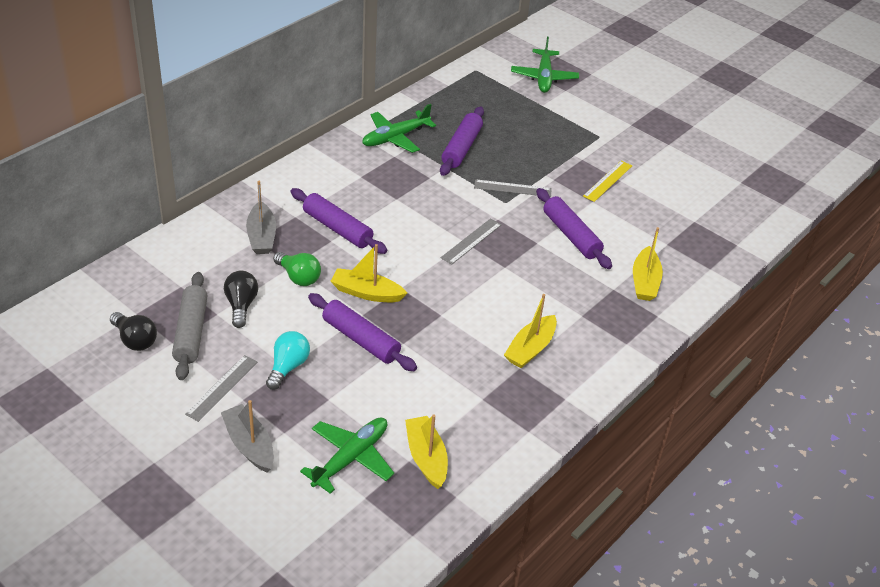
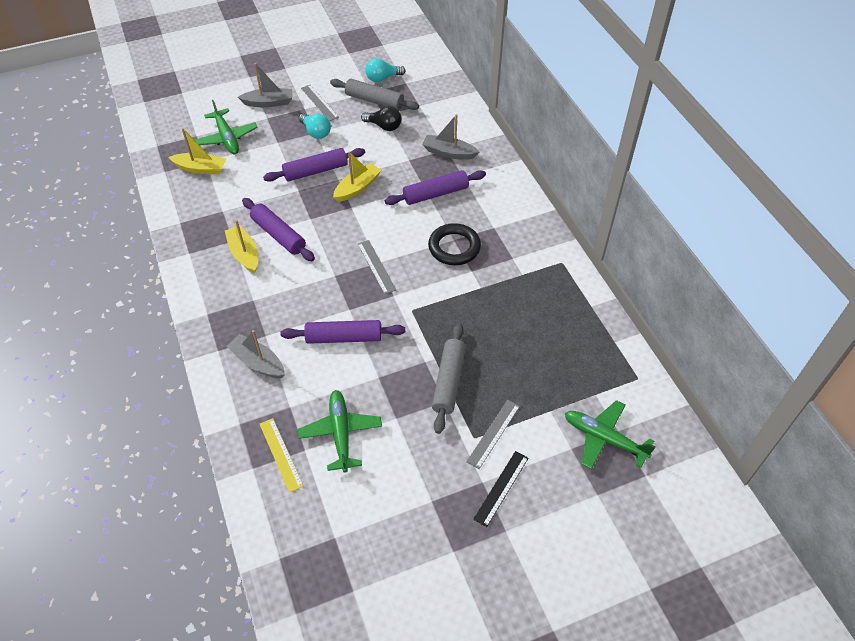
camera: 120 degrees right, 10 degrees up
(135, 340) = (382, 78): black light bulb -> turquoise light bulb
(298, 277) = (394, 159): green light bulb -> none
(395, 137) = (540, 268): green plane -> green plane (341, 433)
(407, 196) = (454, 247): none -> black ring
(461, 148) = (504, 310): purple rolling pin -> purple rolling pin (279, 235)
(512, 188) = (428, 323): grey ruler -> grey ruler (493, 433)
(561, 161) = (449, 381): none -> grey rolling pin
(607, 181) = (400, 406): yellow ruler -> yellow ruler (281, 454)
(627, 115) = (501, 488): none -> black ruler
(645, 282) = (258, 362): yellow boat -> grey boat

